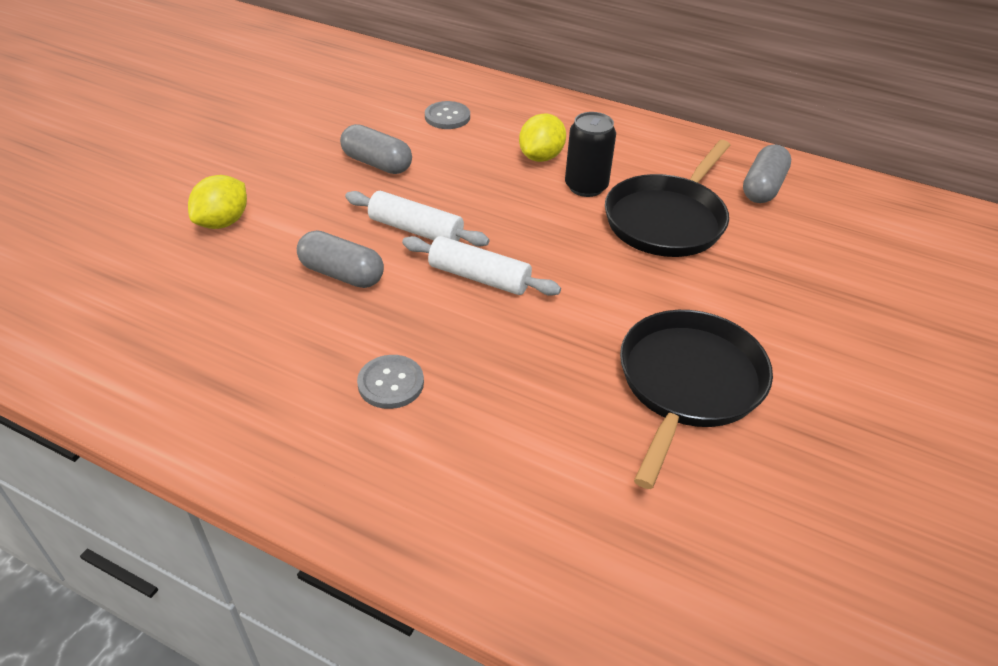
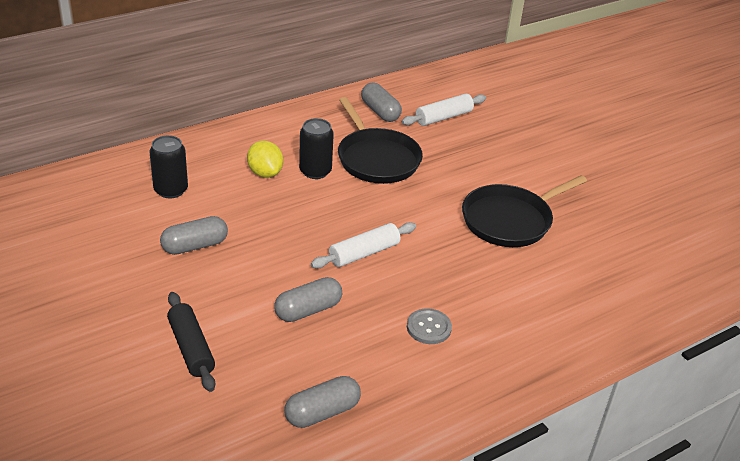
camera: 60 degrees left, 5 degrees down
(182, 349) = (322, 412): none -> grey capsule
(223, 222) = (191, 348): yellow lemon -> black rolling pin
(416, 230) = (292, 259): white rolling pin -> white rolling pin (443, 117)
(447, 117) = (171, 190): grey button -> black can
(688, 383) = (510, 220): black pan -> black pan turned 90 degrees counterclockwise

